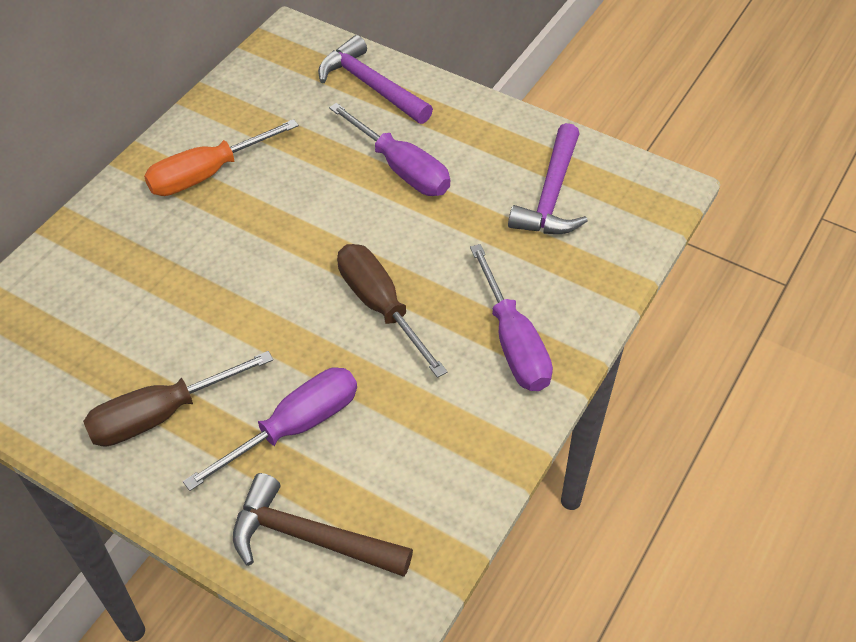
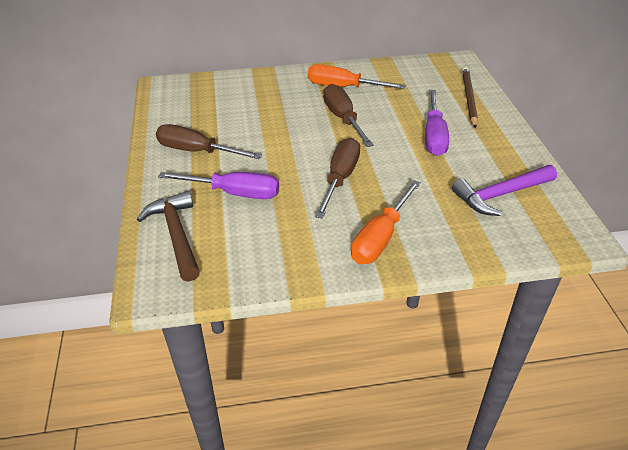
camera: 50 degrees right, 10 degrees down
(272, 222) = (343, 119): none -> brown screwdriver
(370, 86) = (469, 98): purple hammer -> brown pencil
(513, 342) = (381, 237): purple screwdriver -> orange screwdriver

